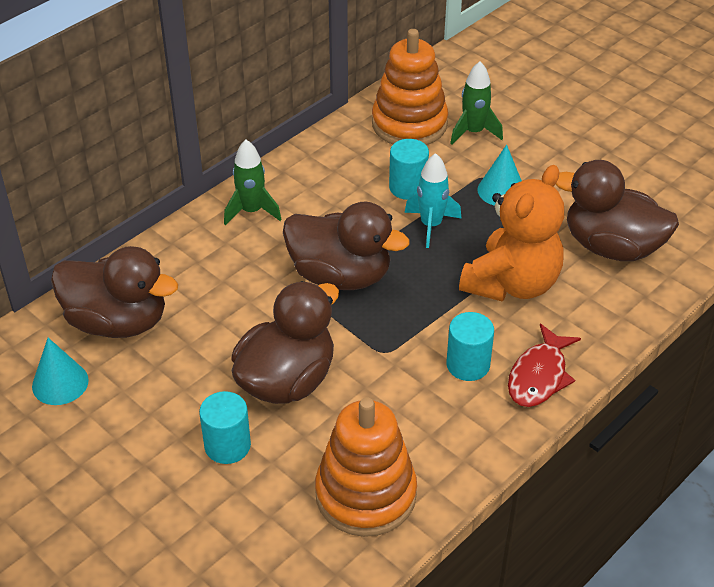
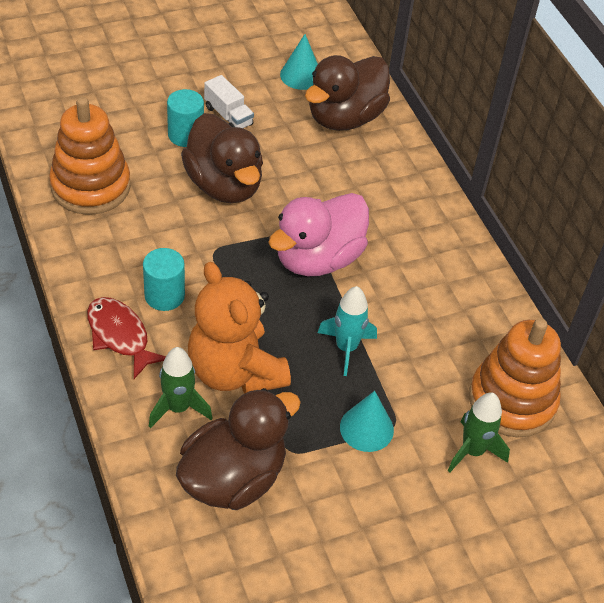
camera: 110 degrees right, 5 degrees up
(171, 420) = (228, 116): none -> white truck
(252, 211) = (433, 232): green rocket -> green rocket (178, 408)
(340, 275) = (318, 258): brown duck -> pink duck
(408, 187) = (410, 354): turquoise cylinder -> none

